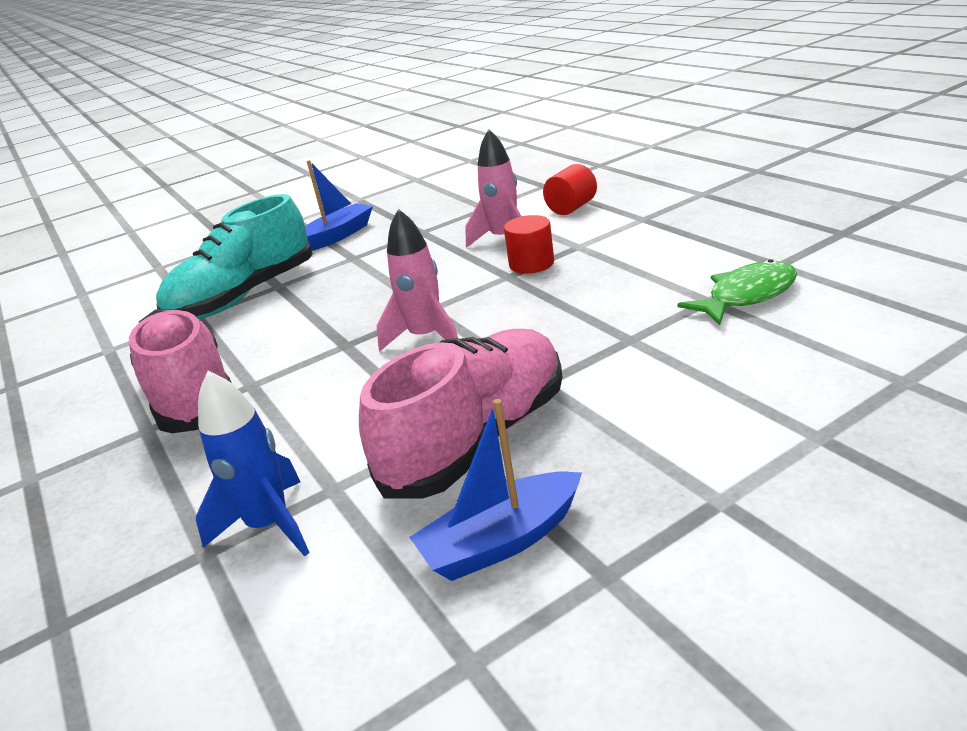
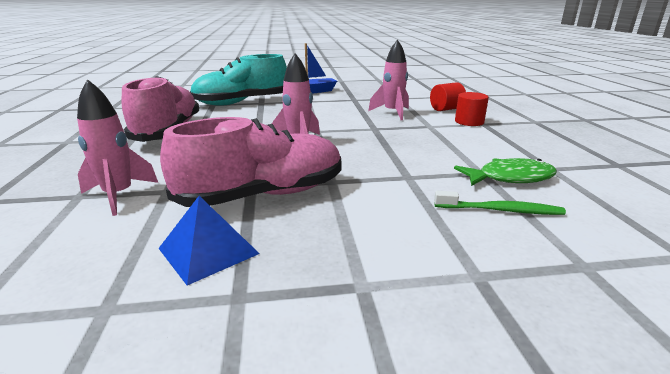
camera: 20 degrees right, 5 degrees down
(269, 526) = (119, 196): blue rocket -> pink rocket
(502, 541) = (208, 250): blue boat -> blue pyramid
(531, 264) = (394, 127): red cylinder -> red cylinder (469, 122)
(774, 346) = (500, 210): none -> green toothbrush

